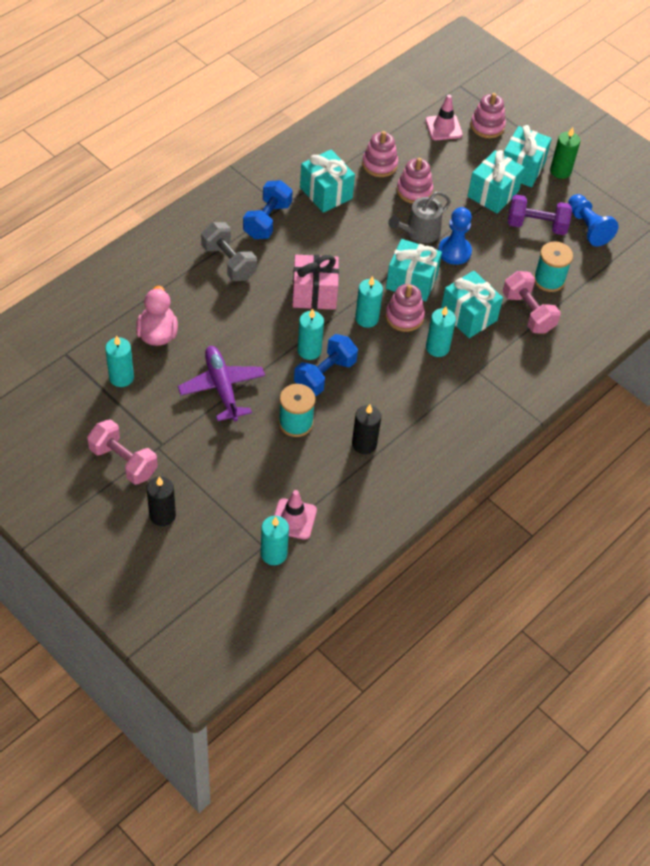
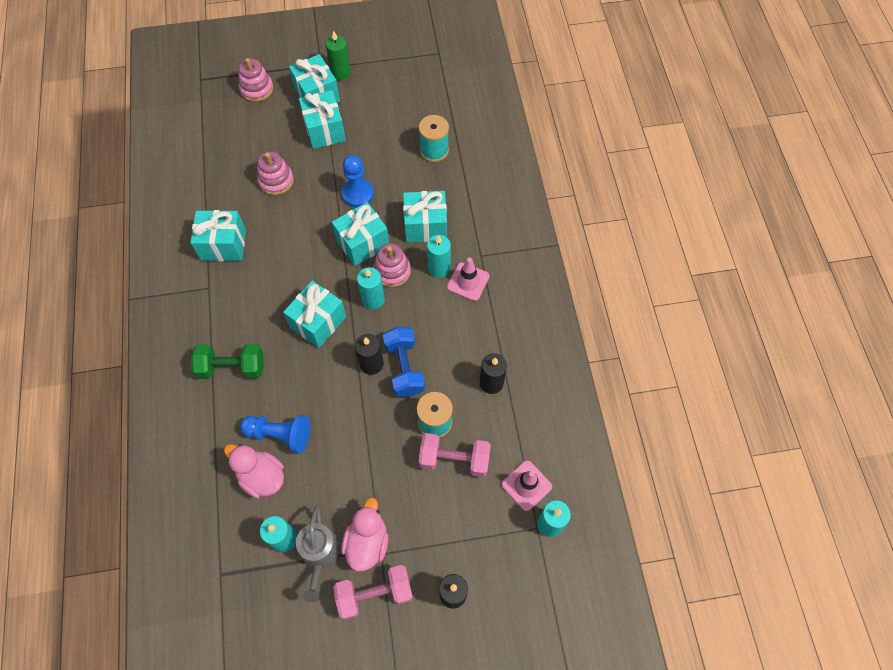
camera: 50 degrees left, 10 degrees up
(160, 433) = (367, 542): none -> pink duck
(222, 387) = (358, 458): purple plane -> none
(228, 262) = (232, 367): grey dumbbell -> green dumbbell
(267, 220) = (214, 308): blue dumbbell -> none
(309, 350) = (371, 364): turquoise candle -> black candle
(314, 294) = (318, 322): pink gift -> turquoise gift
(379, 164) = (228, 187): pink stacking toy -> none
(419, 232) = (319, 205): grey watering can -> grey watering can (320, 553)
(443, 127) = (232, 118): pink traffic cone -> pink traffic cone (468, 281)
(528, 312) = (453, 184): pink dumbbell -> pink dumbbell (454, 460)
(536, 225) = (378, 123): purple dumbbell -> none
(588, 227) = (406, 92): blue pawn -> blue pawn (280, 434)

